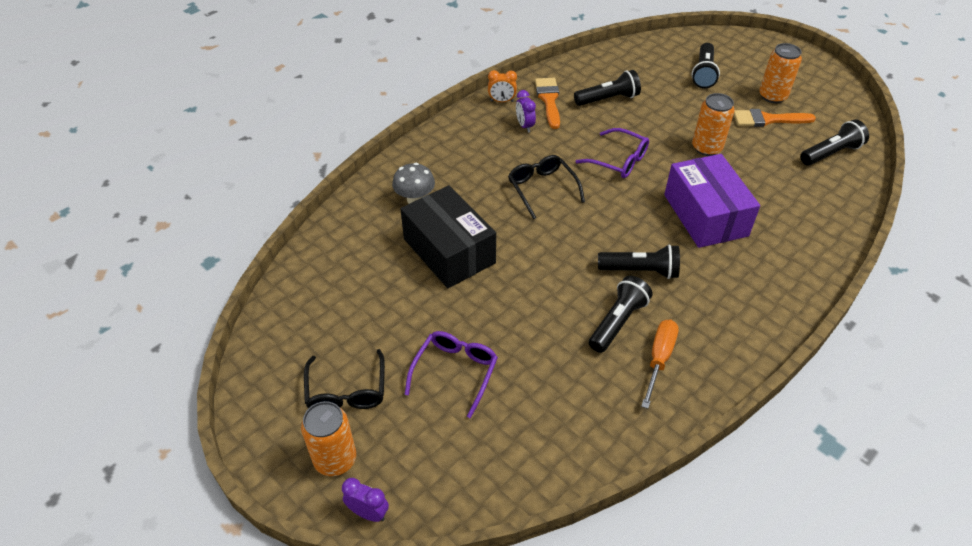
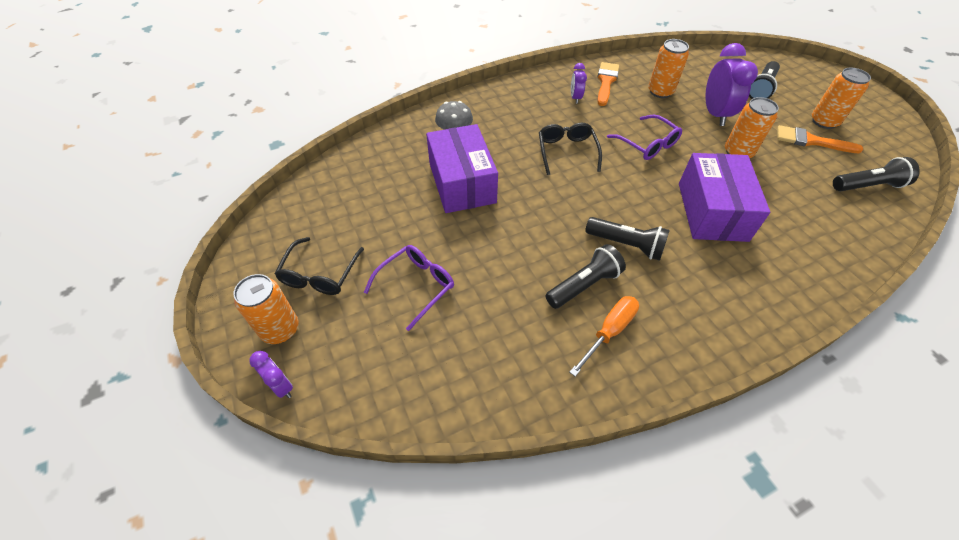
camera: 20 degrees right, 5 degrees up
(449, 251) = (462, 183): black box -> purple box
(502, 101) = (564, 74): orange clock -> none
(608, 99) = (660, 92): black flashlight -> orange can
(670, 112) = (715, 114): none -> purple clock

